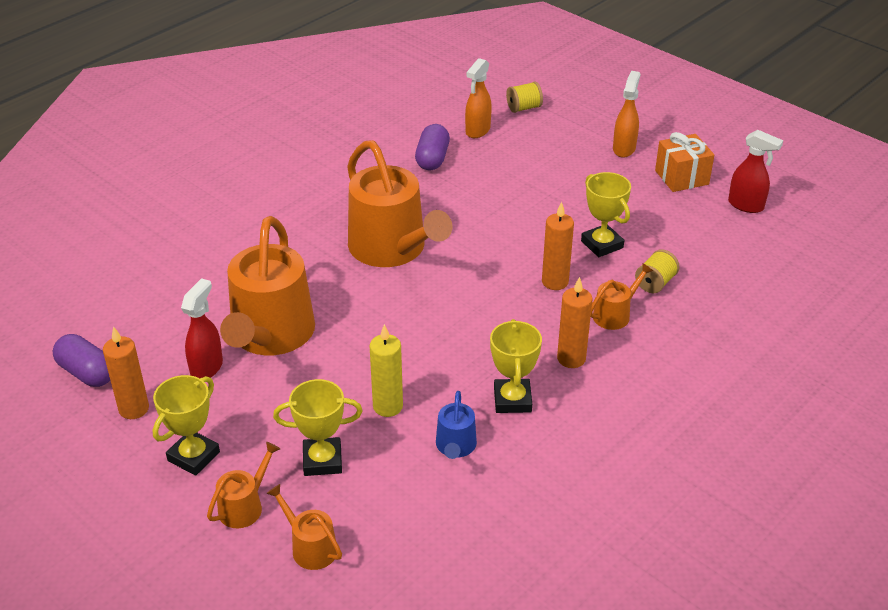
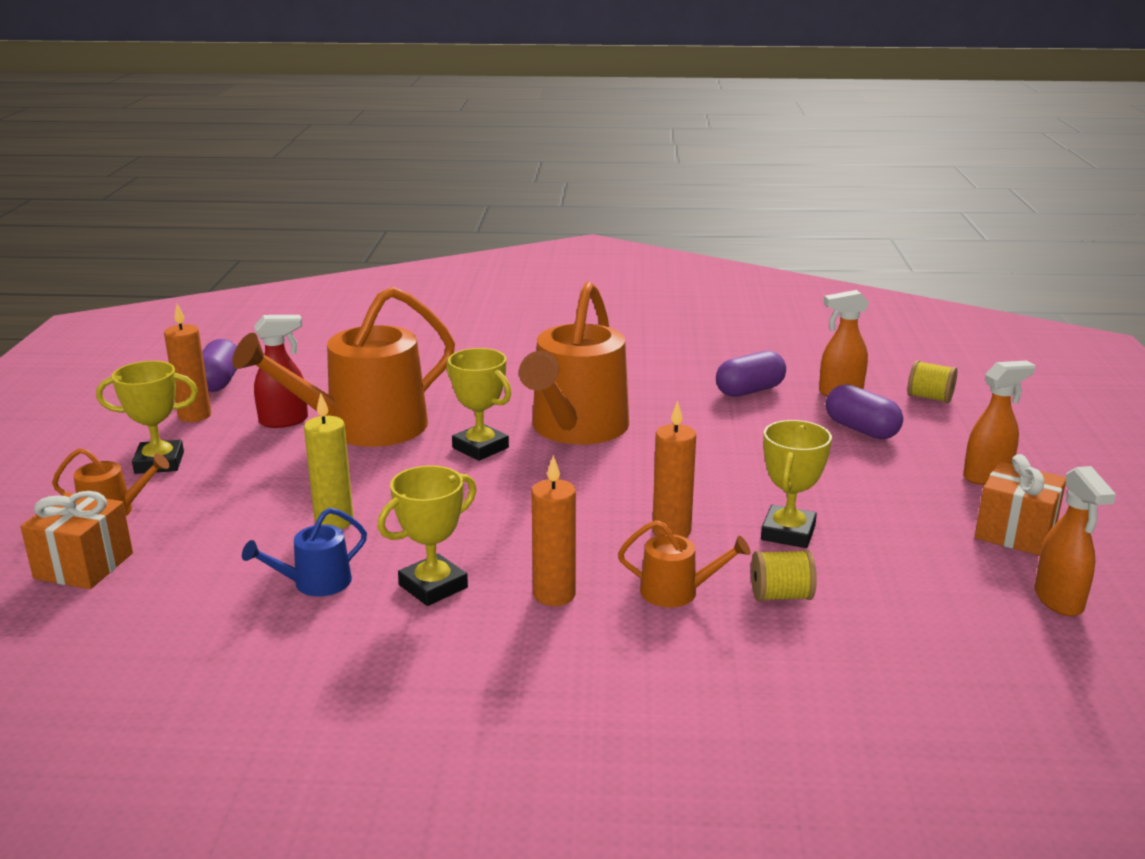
camera: 50 degrees right, 15 degrees down
(310, 547) = (84, 566): orange watering can -> orange gift
(322, 460) = (216, 521): yellow trophy -> yellow trophy (480, 448)
(528, 152) = (861, 429): none -> purple capsule
(746, 205) = (1059, 601): red spray bottle -> orange spray bottle

